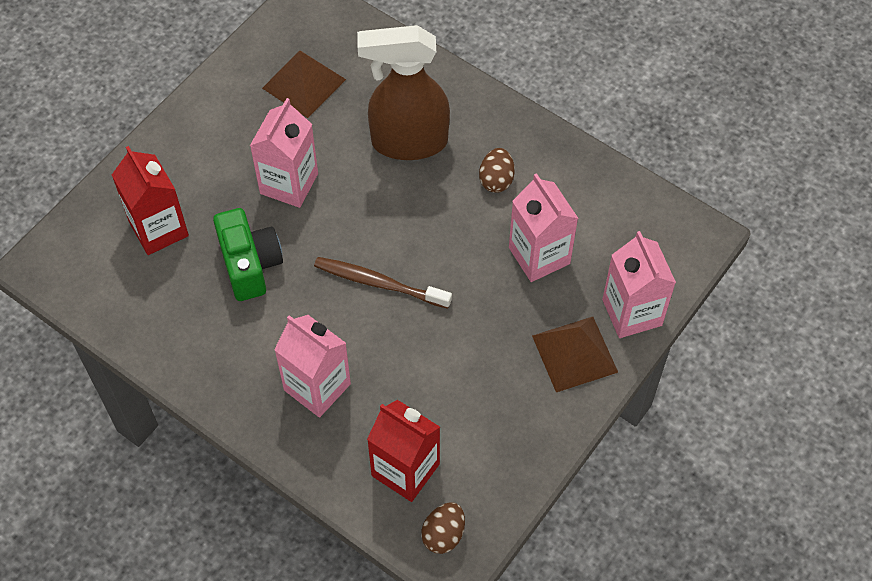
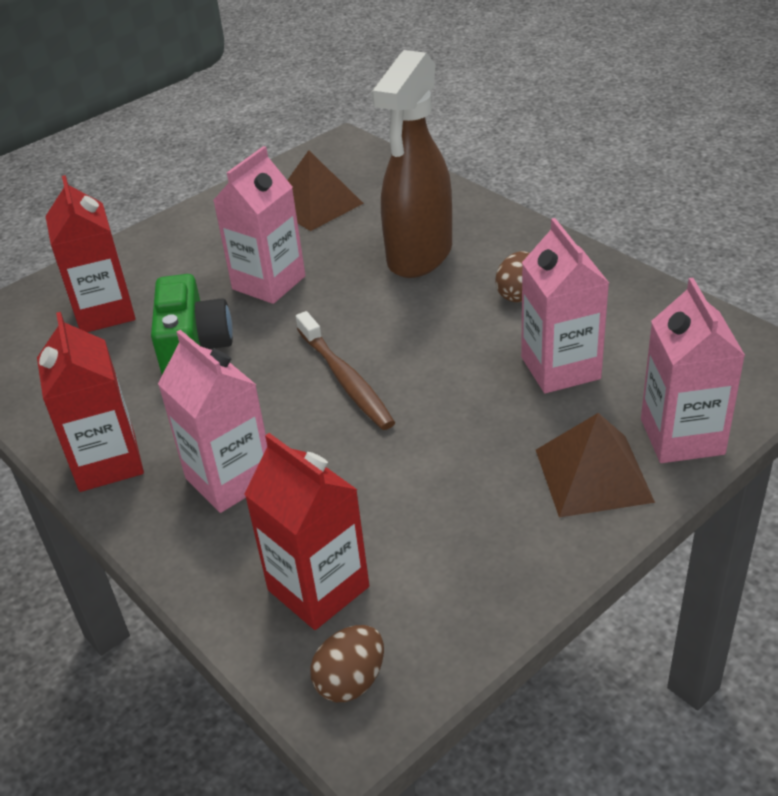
camera: 15 degrees right, 20 degrees down
(219, 382) = (107, 462): none -> red carton
(379, 283) = (345, 379): brown toothbrush -> brown toothbrush turned 150 degrees counterclockwise
(408, 142) = (419, 256): brown spray bottle -> brown spray bottle turned 75 degrees counterclockwise

